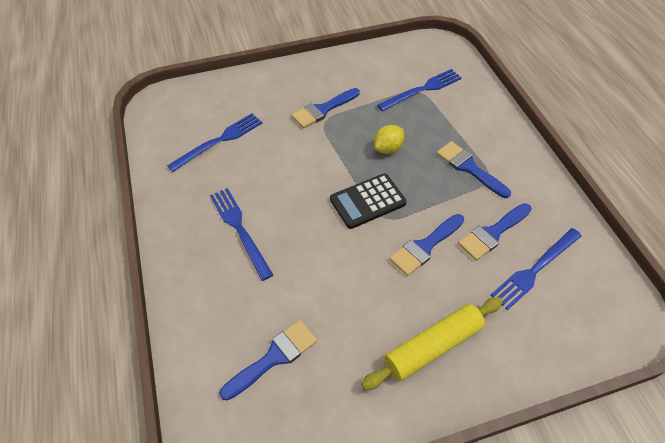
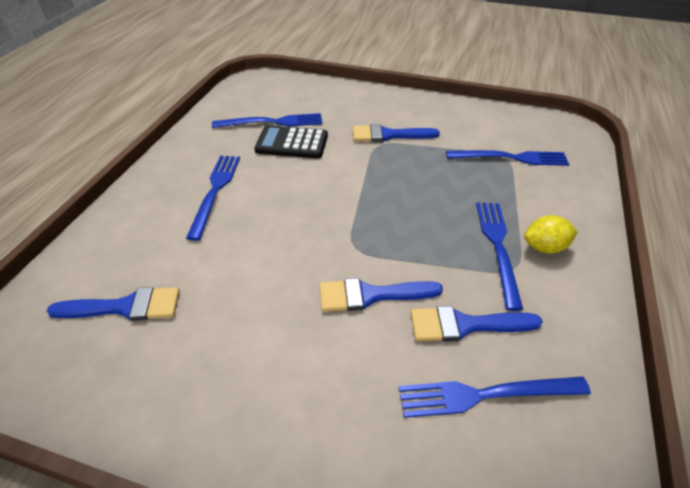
camera: 35 degrees right, 10 degrees down
(367, 201) = (353, 225): black calculator -> black calculator (292, 143)
(388, 148) = (421, 191): yellow lemon -> yellow lemon (545, 247)
(433, 346) = (277, 397): yellow rolling pin -> none
(469, 167) = (498, 247): blue brush -> blue fork

